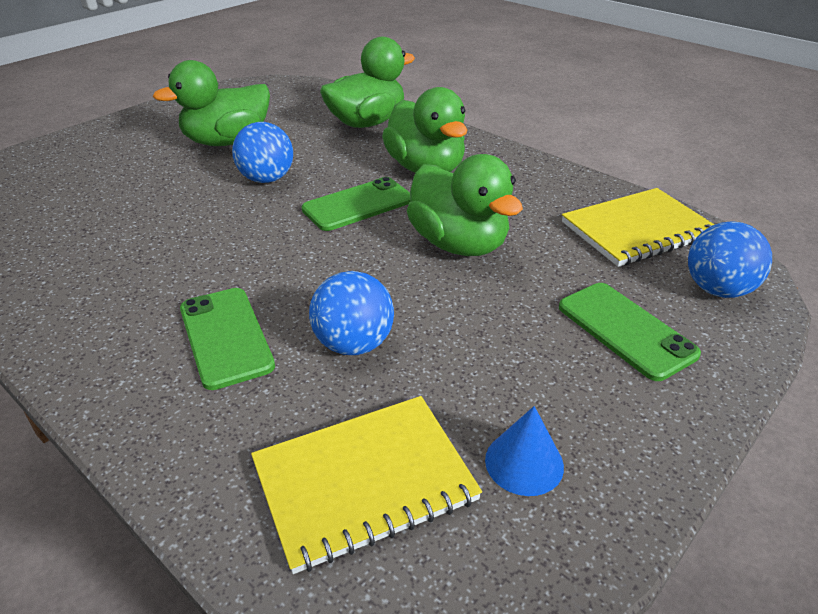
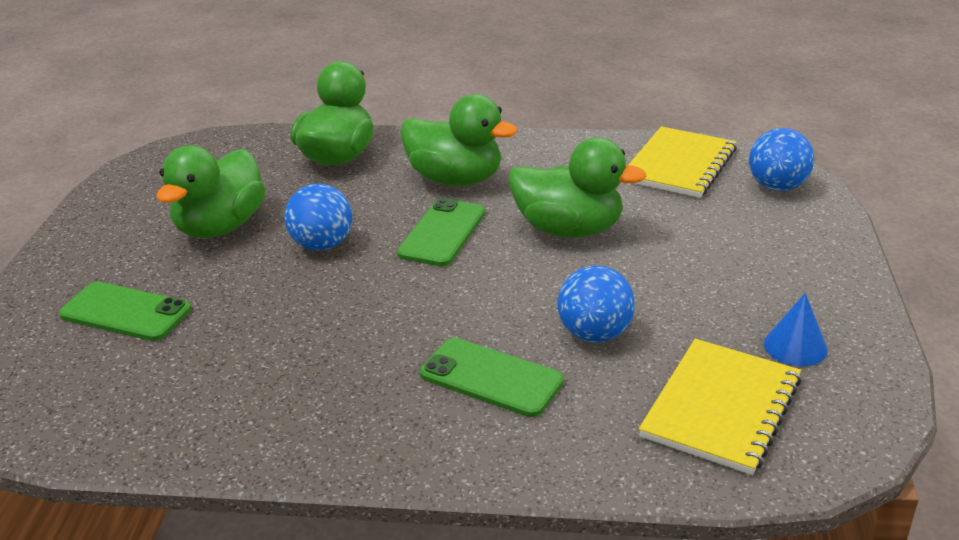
camera: 35 degrees left, 5 degrees down
(625, 330) = (755, 239): green phone -> green phone (125, 312)

